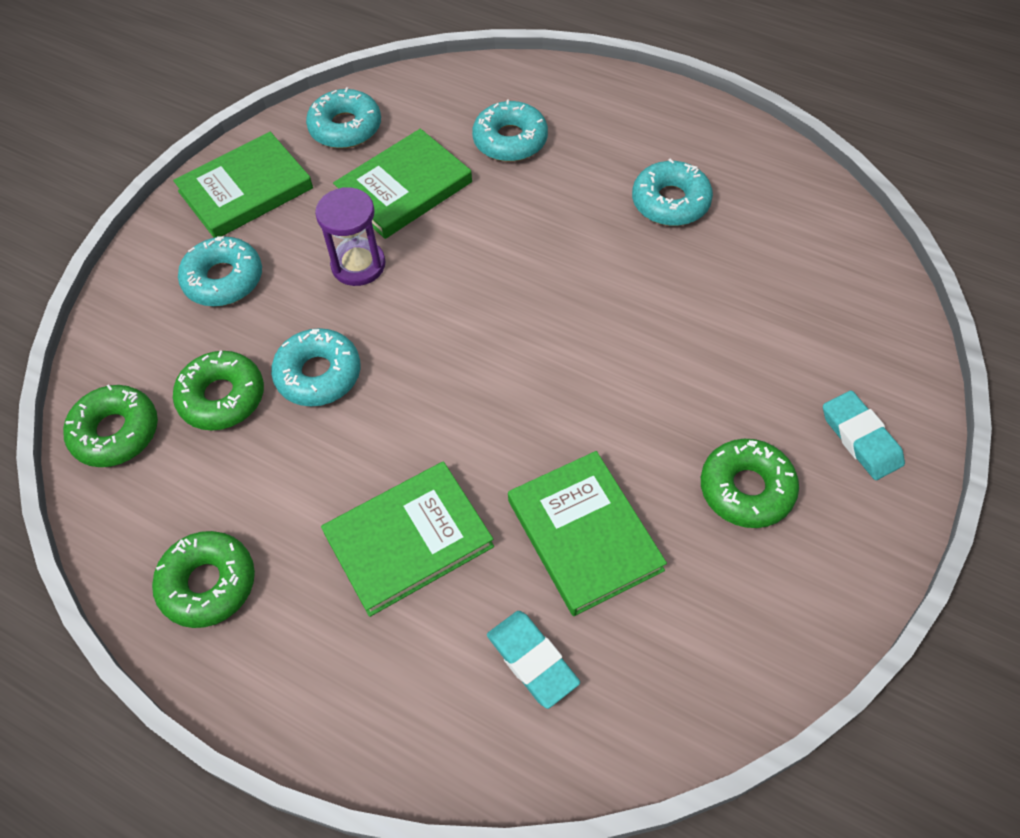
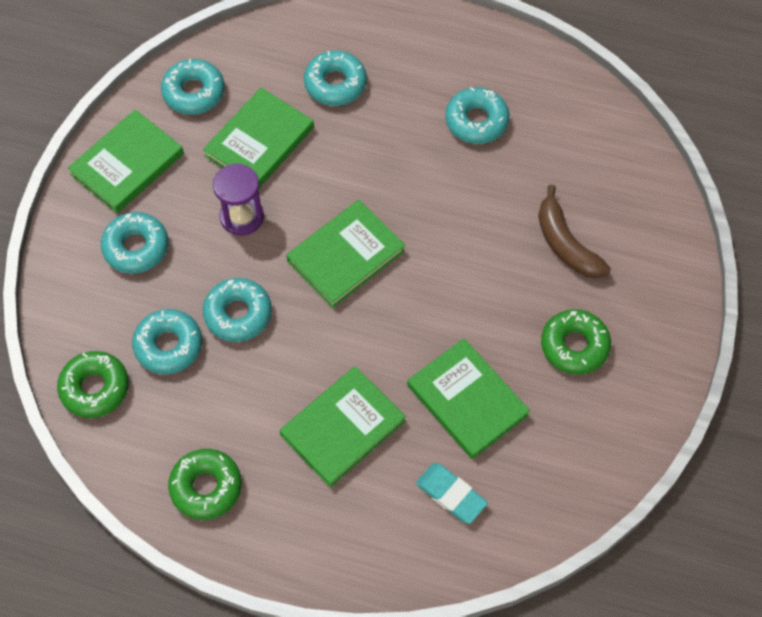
camera: 15 degrees left, 5 degrees up
(222, 397) = (168, 345): green donut -> turquoise donut
(471, 328) = (346, 256): none -> green book
(757, 359) = (565, 244): none -> brown banana
(860, 438) = (648, 293): turquoise eraser -> none

